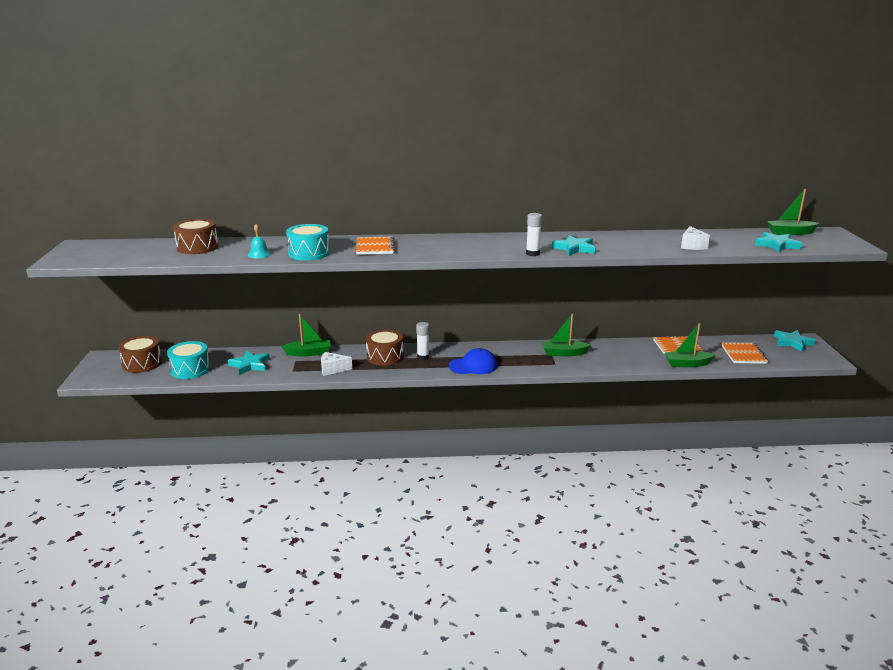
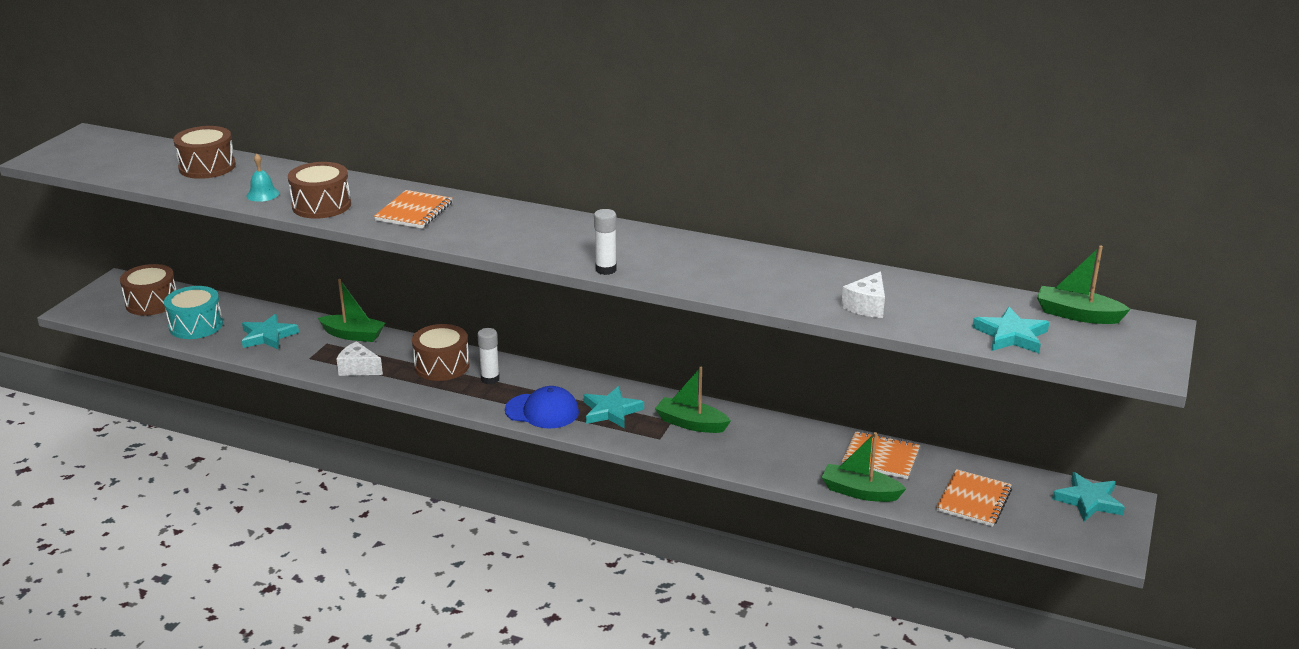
camera: 25 degrees right, 5 degrees up
(309, 253) = (321, 205): turquoise drum -> brown drum
(574, 248) = (679, 272): turquoise star -> turquoise star (611, 411)

